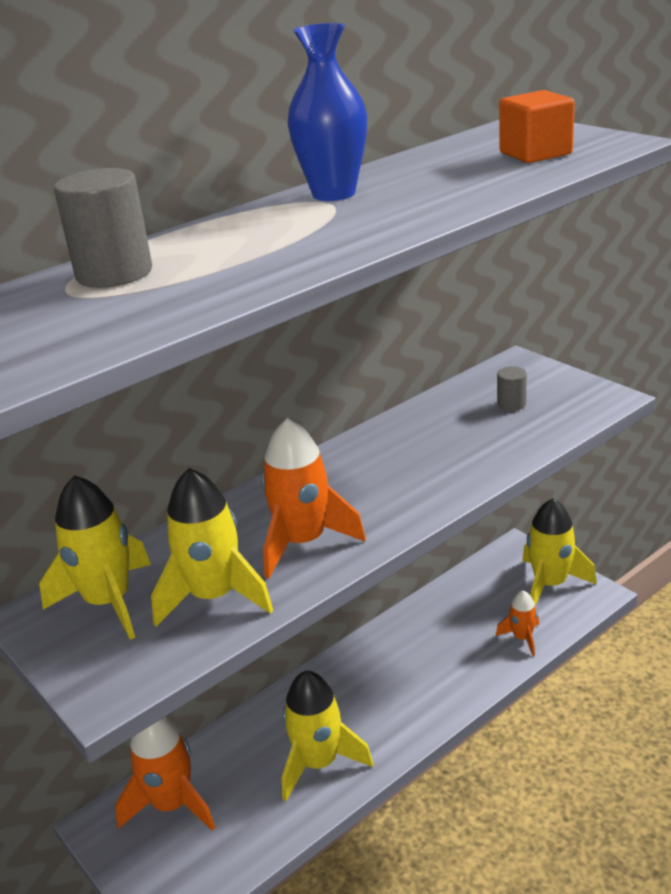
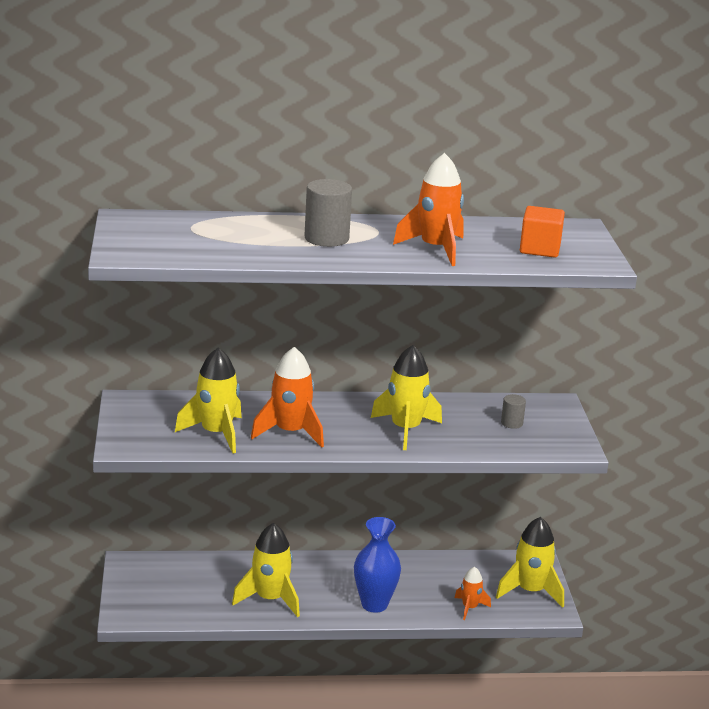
camera: 30 degrees right, 5 degrees down
(108, 602) = (165, 412): yellow rocket -> yellow rocket (405, 429)
(114, 273) = (222, 226): grey cylinder -> grey cylinder (326, 238)
(172, 804) = (173, 574): orange rocket -> orange rocket (436, 249)
(334, 194) = (391, 227): blue vase -> blue vase (374, 604)

